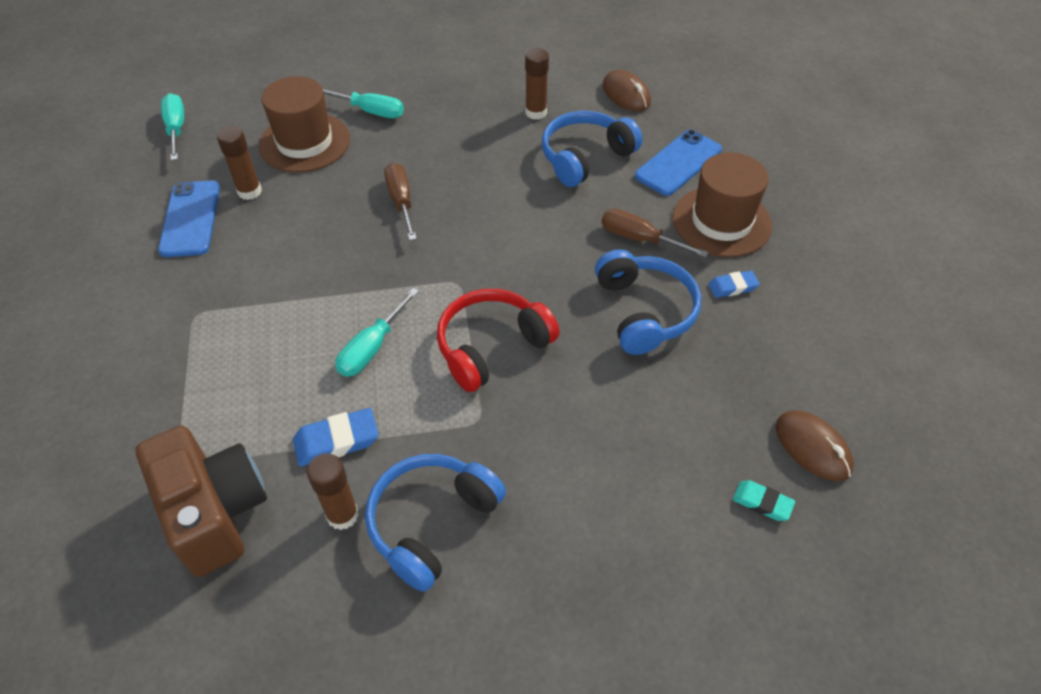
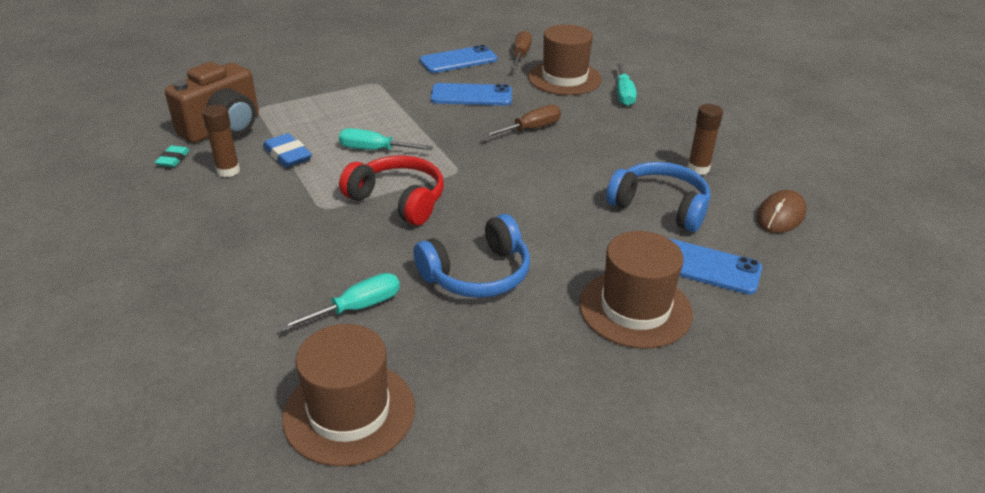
camera: 70 degrees right, 15 degrees down
(176, 129) = (540, 34): turquoise screwdriver -> turquoise screwdriver (357, 308)
(249, 191) = (498, 72): brown glue stick -> none
(293, 230) = (471, 95): none -> blue phone
(432, 522) = (227, 206): blue headphones -> none
(639, 239) = (571, 257): brown screwdriver -> brown screwdriver (521, 55)
(732, 287) = (542, 328): blue eraser -> none
(762, 503) = (274, 381): turquoise eraser -> turquoise eraser (173, 159)
(812, 447) = (349, 412): brown mouse -> brown hat

